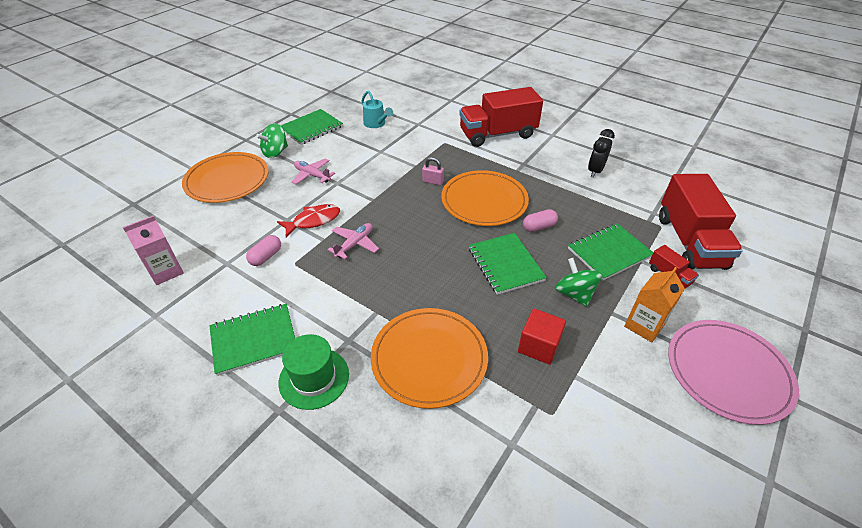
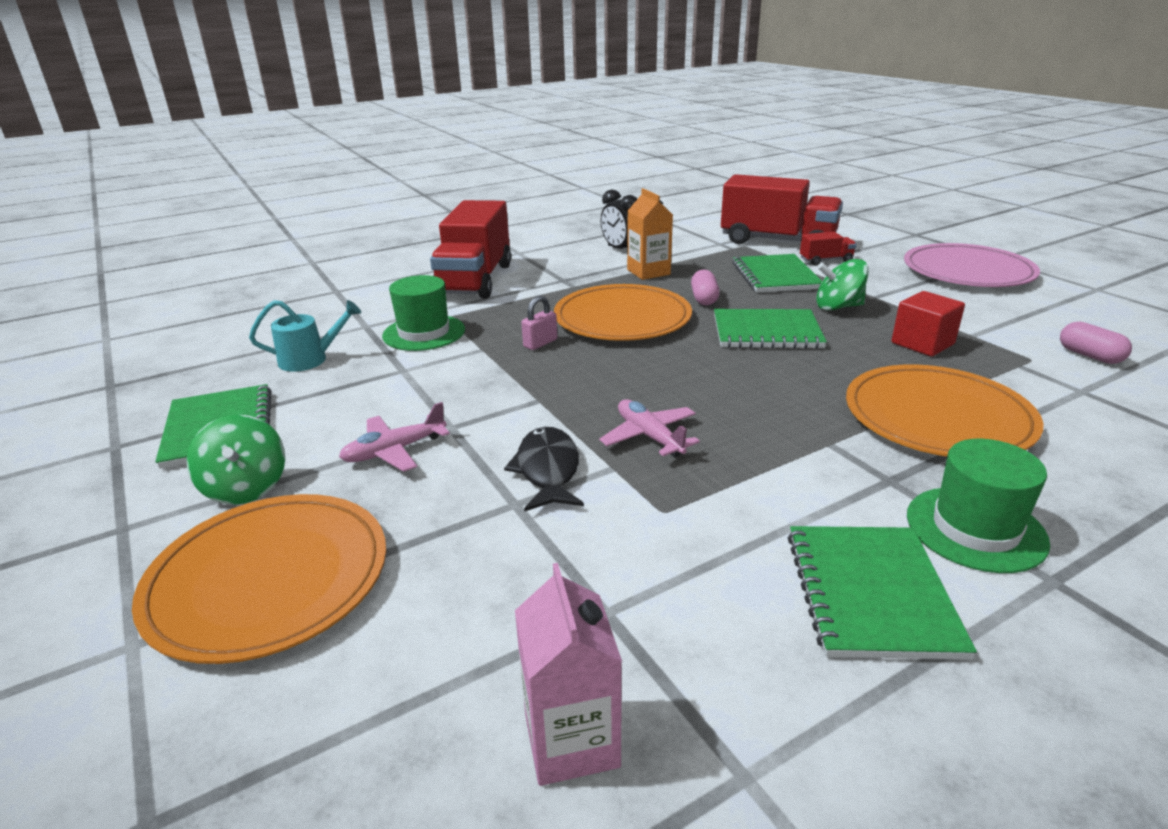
camera: 65 degrees left, 15 degrees down
(266, 257) = (620, 547): pink capsule -> pink capsule (1089, 356)
(313, 221) = (547, 470): red fish -> black fish
(421, 142) = (424, 333): none -> green hat
(644, 325) = (898, 287): orange carton -> orange carton (648, 272)

